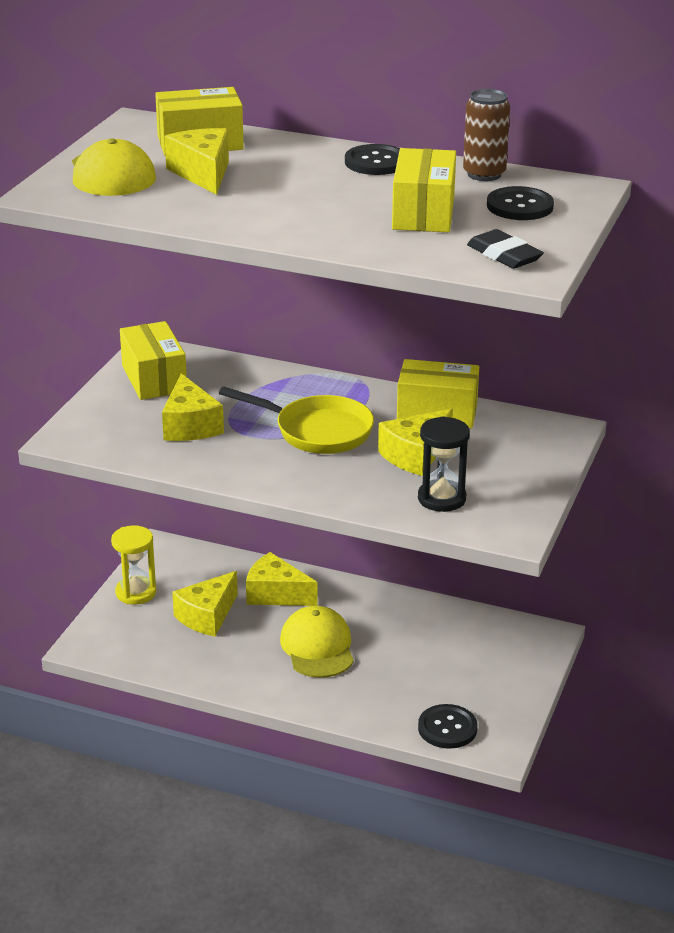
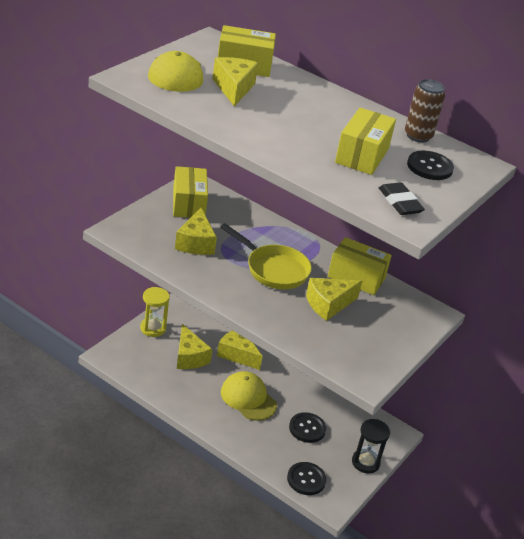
camera: 10 degrees right, 5 degrees up
(207, 616) = (189, 357): yellow cheese -> yellow cheese turned 75 degrees counterclockwise
(317, 647) = (248, 398): yellow cap -> yellow cap turned 45 degrees counterclockwise
(376, 162) = (350, 108): black button -> black button (307, 428)
(441, 498) = (331, 341): black hourglass -> black hourglass (365, 462)

